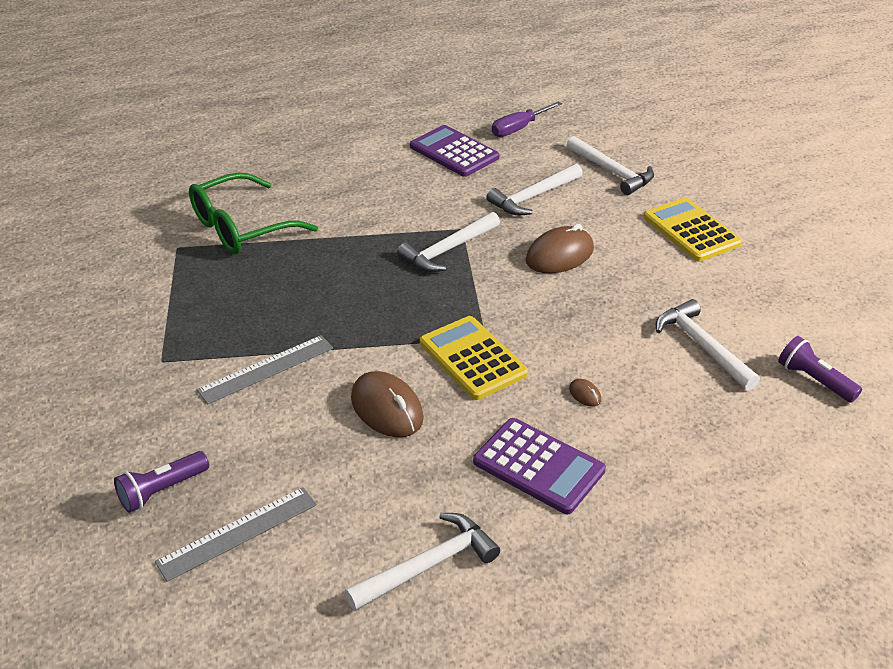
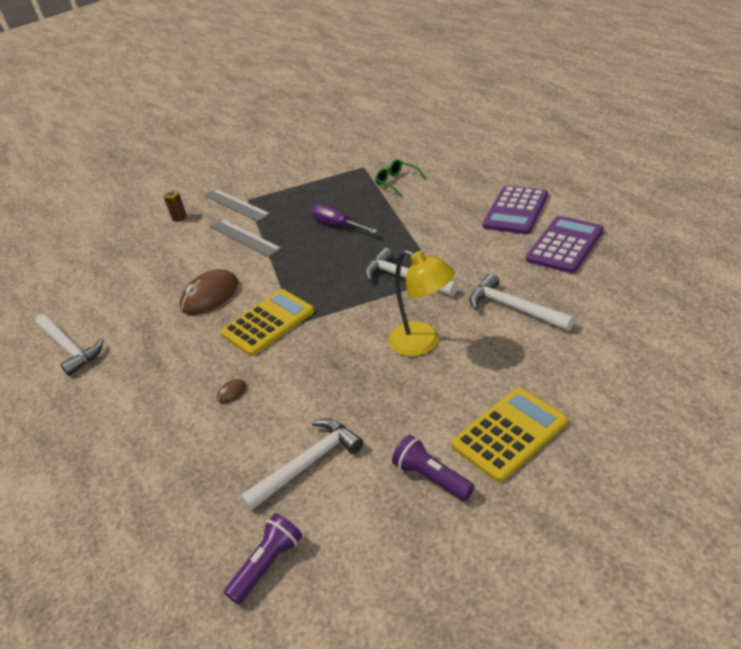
camera: 85 degrees right, 0 degrees up
(147, 440) = (179, 217): none -> brown battery
(162, 490) = (140, 235): purple flashlight -> purple flashlight (431, 477)
(238, 533) = (105, 270): grey ruler -> grey ruler (236, 205)
(242, 227) = (397, 182): green glasses -> green glasses, size x0.50
(519, 128) = (641, 273): purple screwdriver -> purple screwdriver (337, 225)
(538, 466) = (152, 381): purple calculator -> purple calculator (515, 211)
(559, 255) = (423, 343): brown mouse -> yellow lamp
(612, 172) = (596, 353): white hammer -> none

